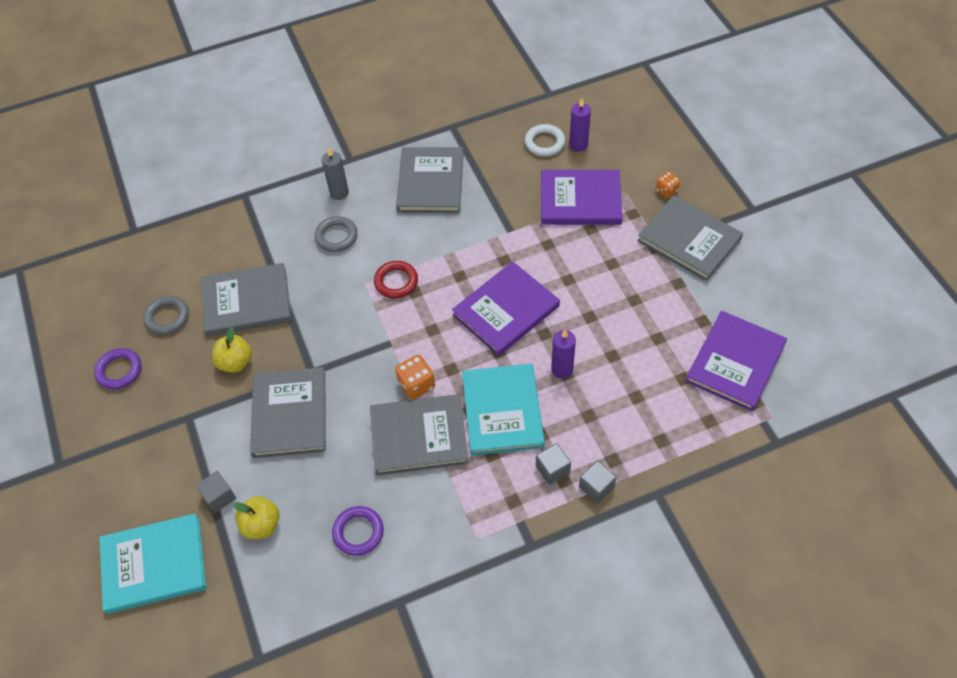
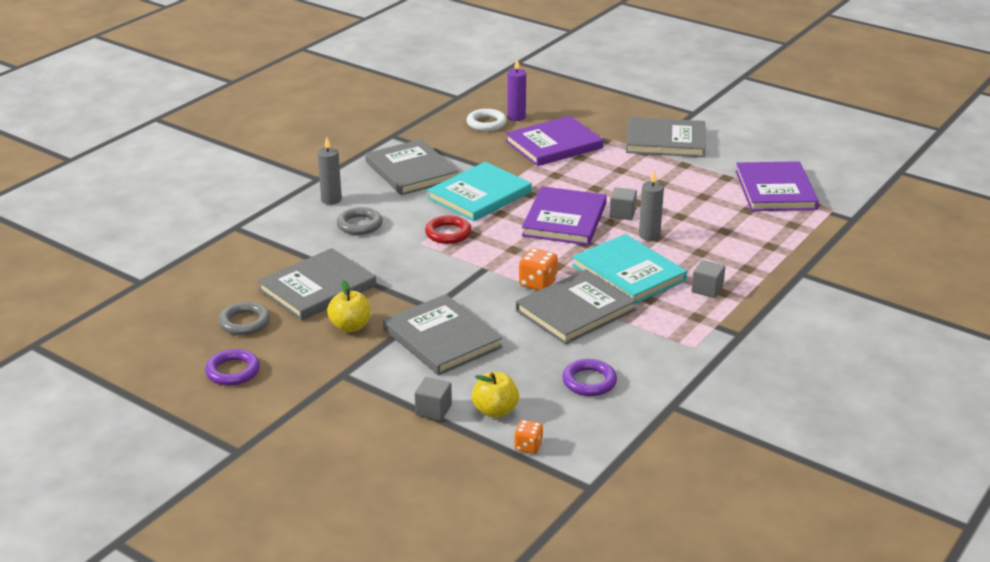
camera: 35 degrees left, 25 degrees down
(154, 565) = (419, 474): turquoise book -> turquoise book (479, 195)
(562, 369) = (649, 235): purple candle -> grey candle
(596, 487) = (752, 286): grey cube -> grey cube (622, 213)
(666, 191) = (617, 121): orange dice -> orange dice (528, 446)

